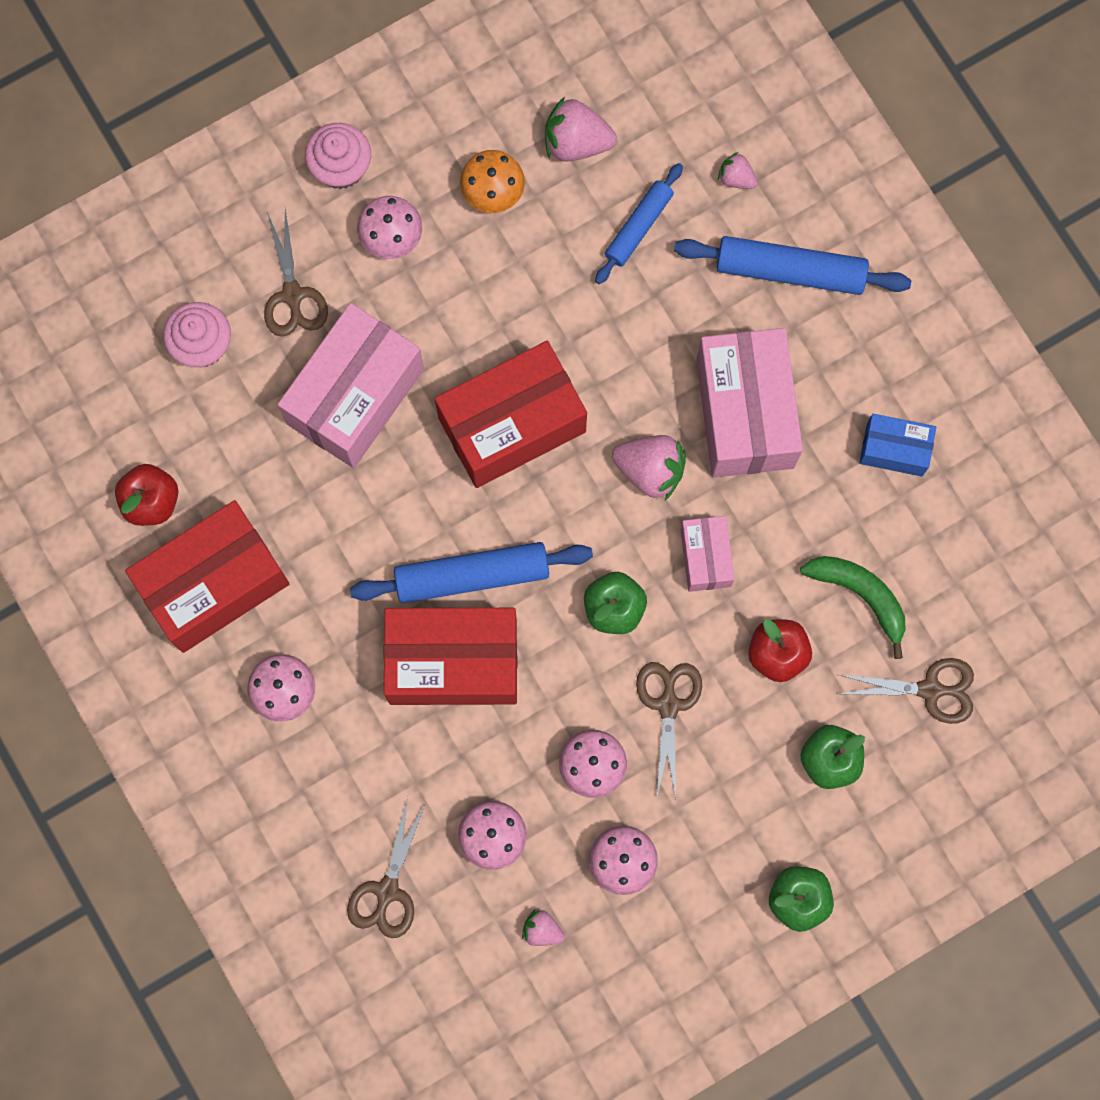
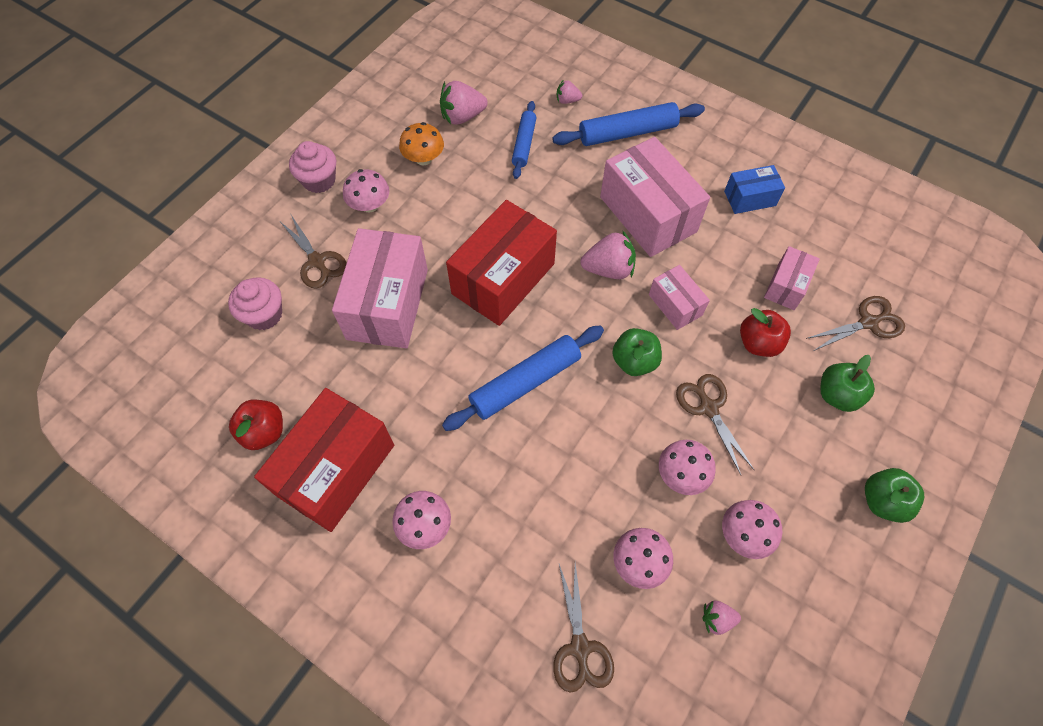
camera: 25 degrees left, 15 degrees down
(453, 662) = (542, 447): red box -> none
(860, 595) = (786, 286): green banana -> pink box

